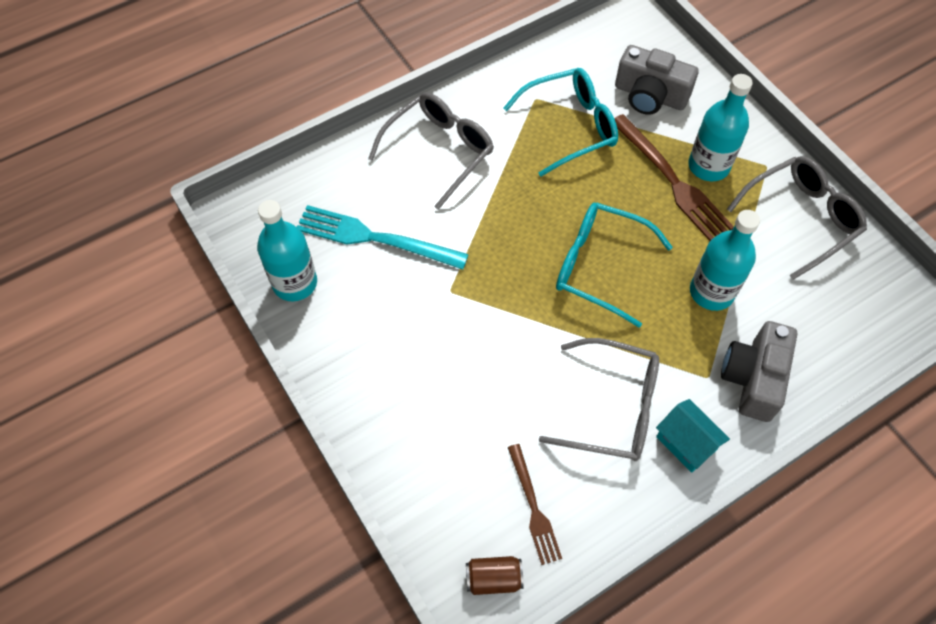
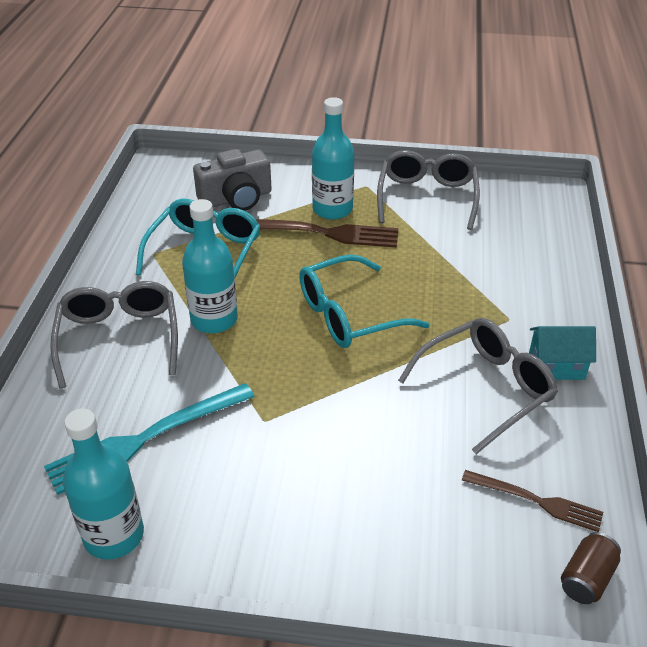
camera: 50 degrees left, 20 degrees down
(711, 292) = (438, 272): turquoise bottle -> turquoise bottle (214, 319)
(753, 378) = (533, 297): grey camera -> none

